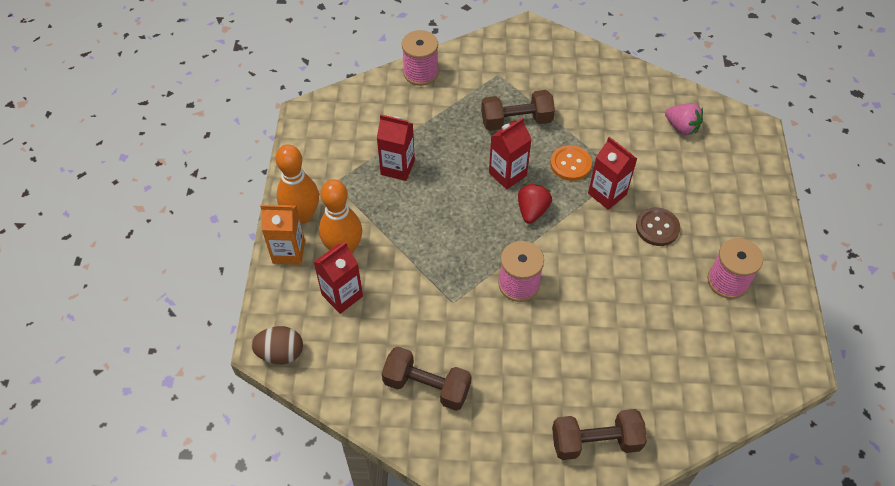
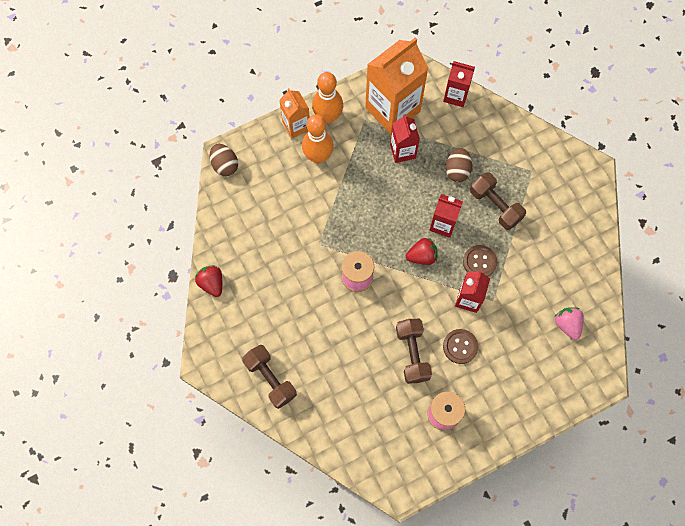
camera: 60 degrees right, 15 degrees up
(342, 152) = (392, 110): none -> orange carton
(342, 295) = (284, 175): red carton -> red carton (455, 95)
(421, 73) = (497, 118): pink spool -> none
(427, 386) = (251, 260): brown dumbbell -> brown dumbbell (412, 354)
(429, 448) = (212, 283): none -> red strawberry
(454, 132) = (457, 170): none -> brown egg
(570, 164) = (479, 262): orange button -> brown button
(681, 127) = (567, 324): pink strawberry -> pink strawberry turned 150 degrees clockwise

